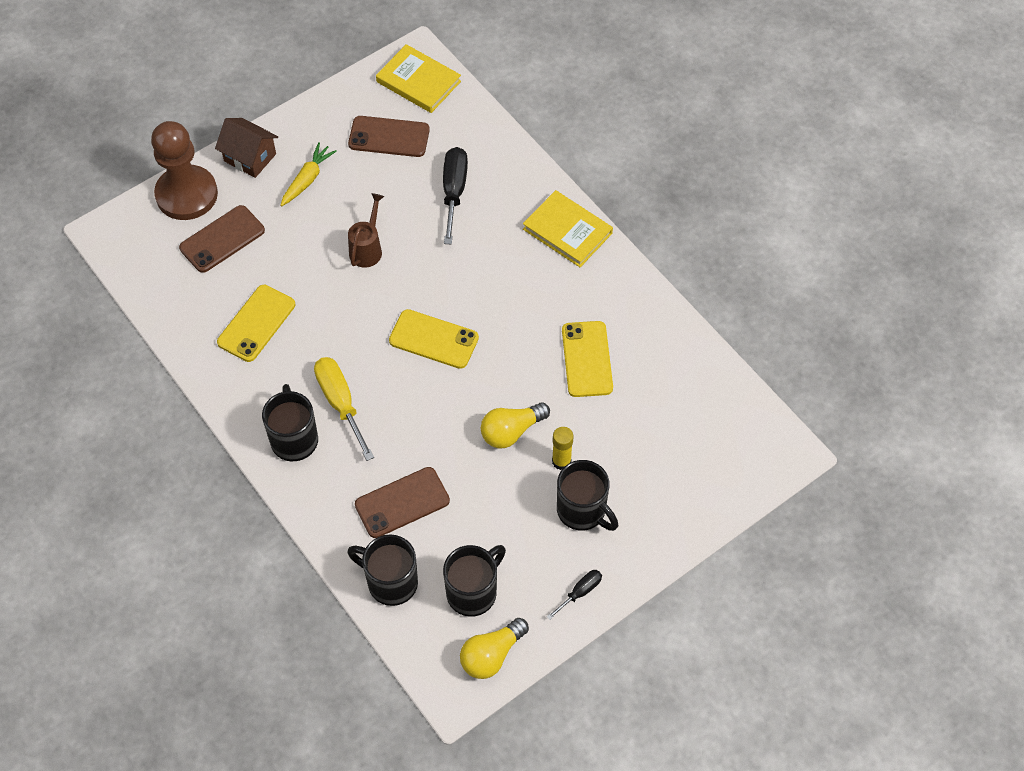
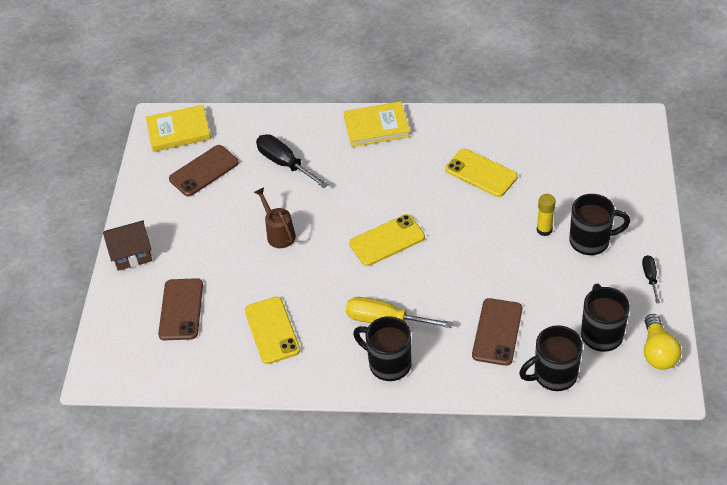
camera: 45 degrees left, 10 degrees down
(186, 194) = (120, 308): brown pawn -> none
(307, 179) = (187, 233): yellow carrot -> none
(511, 431) = (498, 242): yellow light bulb -> none

